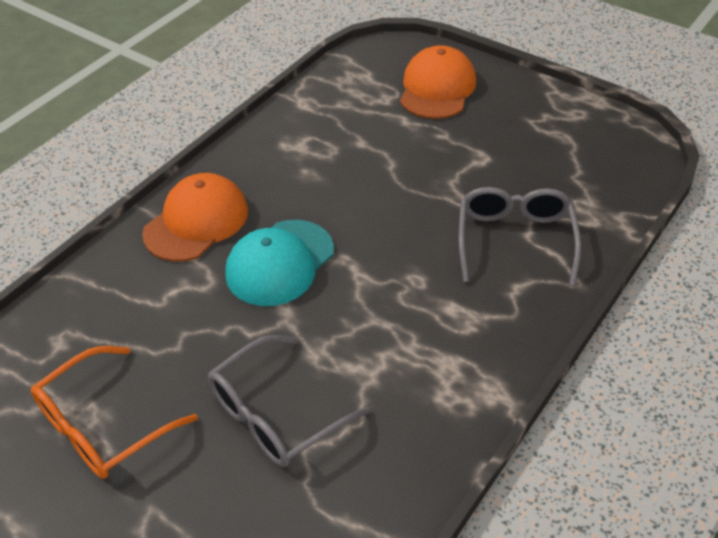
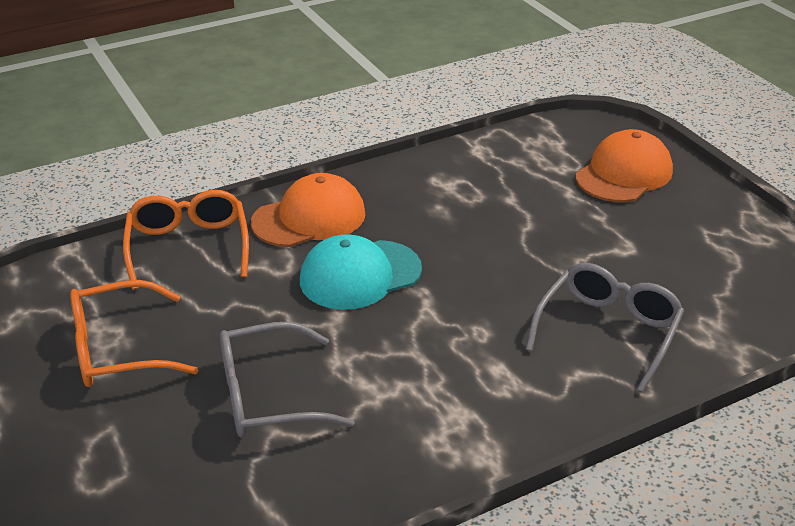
camera: 25 degrees right, 10 degrees down
(100, 292) = (188, 246): none -> orange glasses

